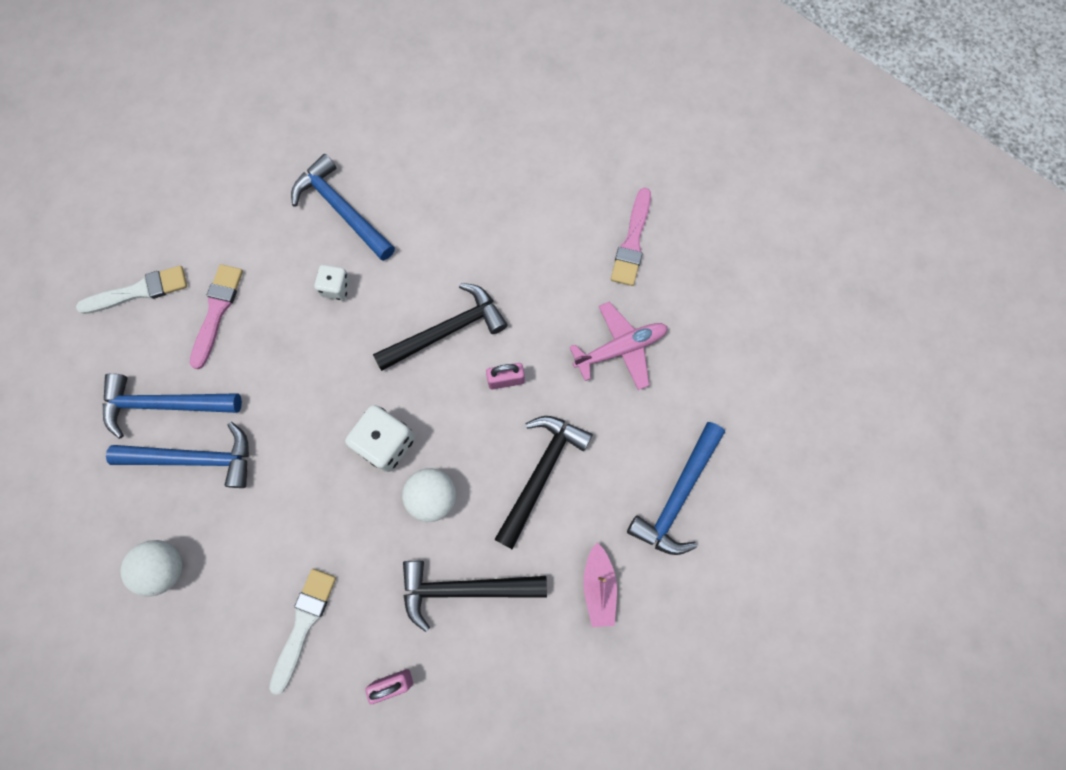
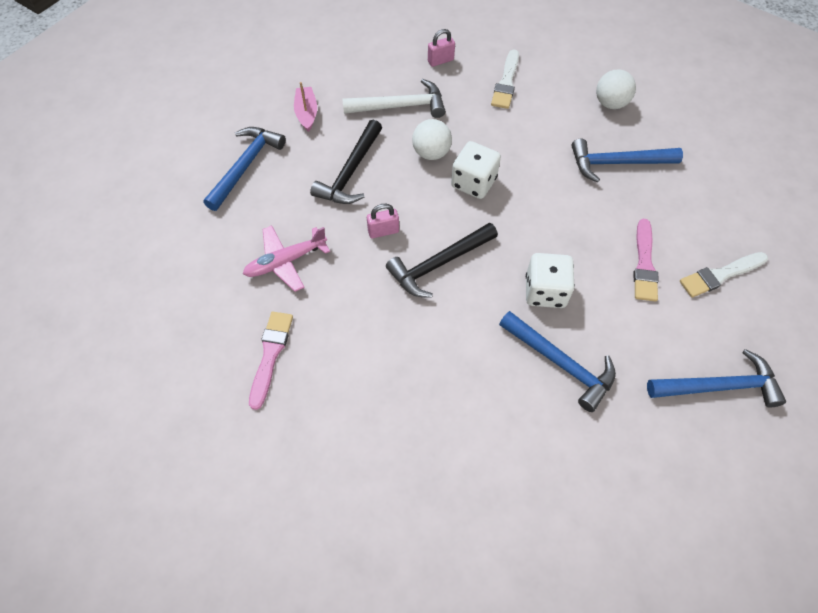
camera: 175 degrees right, 15 degrees down
(164, 404) = (657, 195): blue hammer -> blue hammer (719, 386)
(336, 288) = (545, 291): white dice -> white dice, size x1.69
(464, 588) = (400, 106): black hammer -> white hammer

